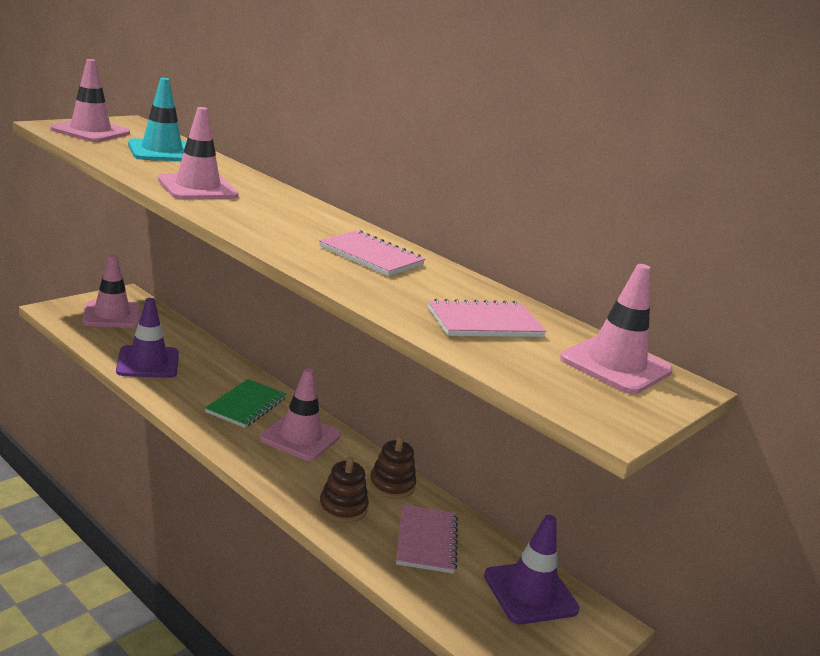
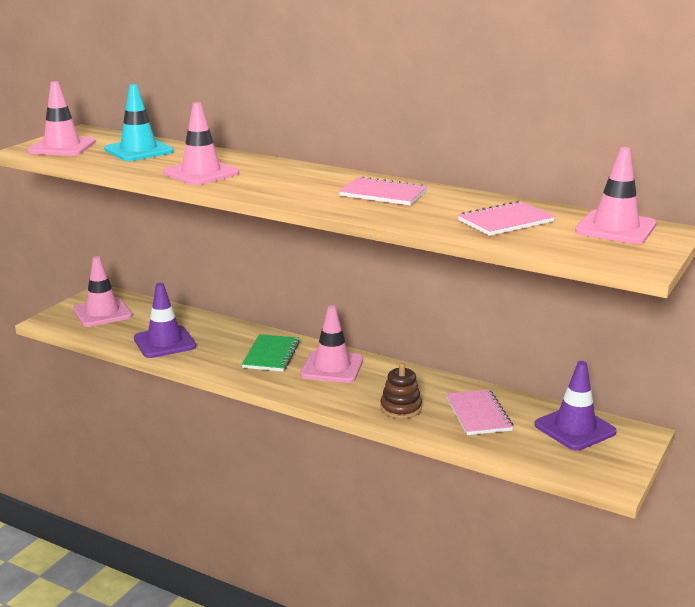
camera: 10 degrees left, 0 degrees up
(392, 485) = (427, 383): brown stacking toy -> none

